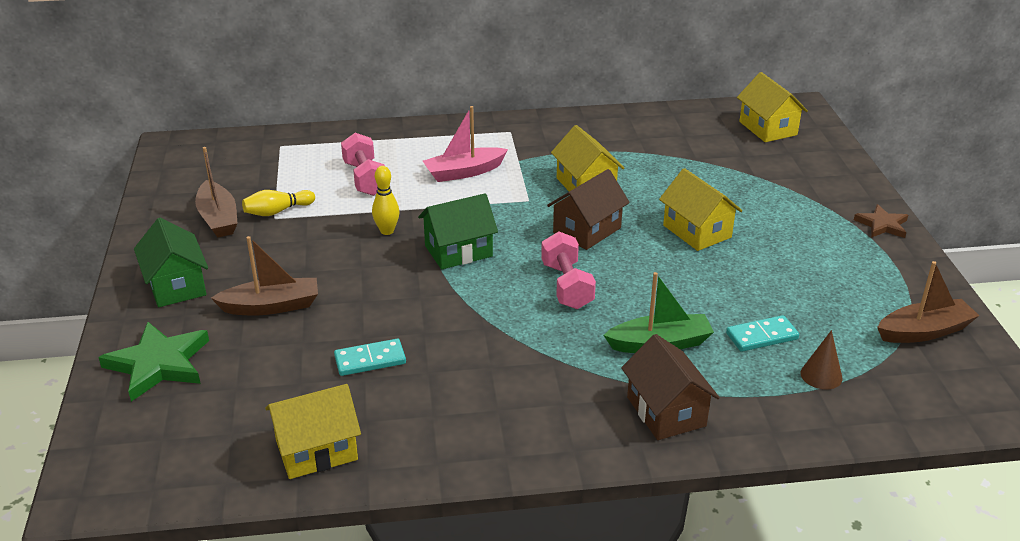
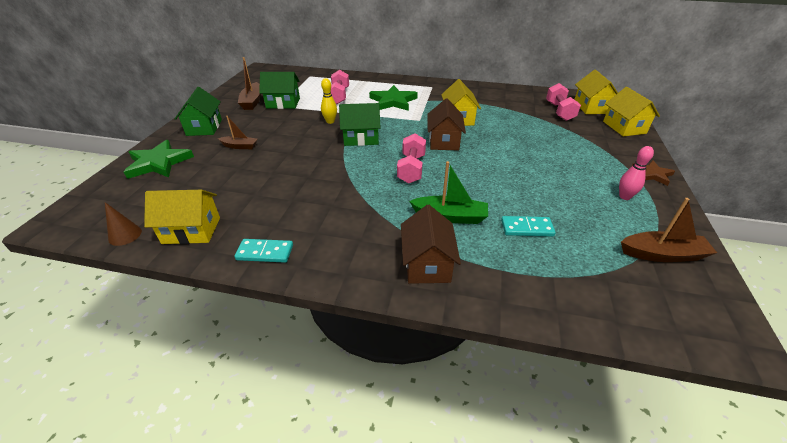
camera: 20 degrees right, 5 degrees up
(271, 306) = (240, 146): brown boat -> brown boat, size x0.65
(277, 211) = (283, 103): yellow bowling pin -> green house
(370, 360) = (266, 185): turquoise domino -> turquoise domino (265, 252)
(464, 172) = (393, 101): pink boat -> green star
(587, 230) = (444, 141): brown house -> brown house turned 60 degrees counterclockwise
(697, 231) = (514, 154): yellow house -> yellow house (624, 127)
(726, 144) = (559, 111): none -> pink dumbbell
(821, 375) = (561, 267): brown cone -> brown cone (125, 235)
(860, 265) = (624, 197): none -> pink bowling pin

